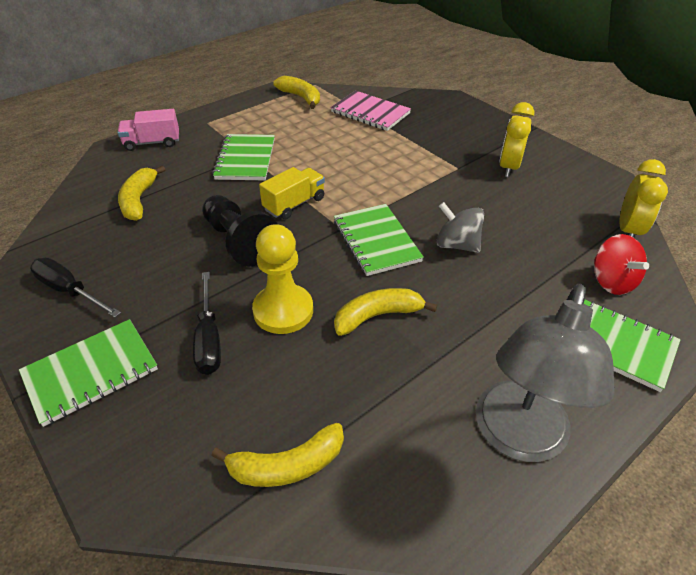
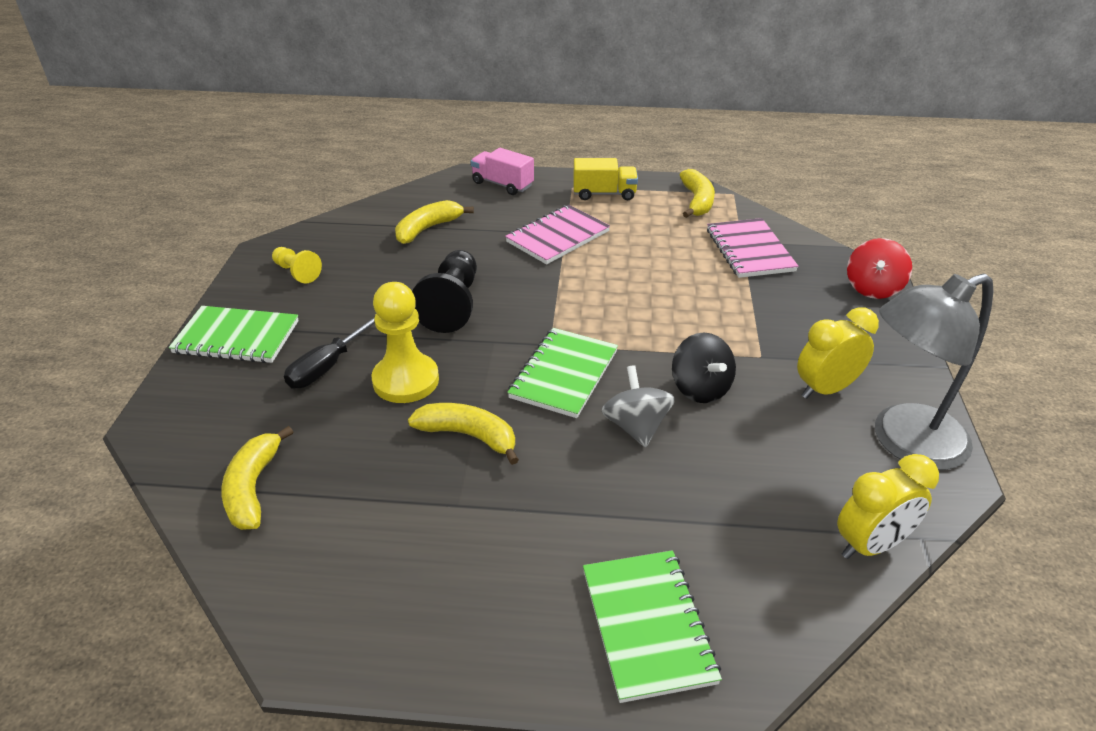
camera: 45 degrees right, 5 degrees down
(70, 291) = (297, 272): black screwdriver -> yellow pawn
(245, 159) = (557, 237): green notebook -> pink notebook
(287, 465) = (253, 488): yellow banana -> yellow banana turned 60 degrees clockwise
(294, 204) = (541, 299): yellow truck -> yellow truck (604, 194)
(456, 203) = (700, 388): none -> black spinning top
(517, 438) = (428, 615): grey lamp -> grey lamp (904, 442)
(611, 281) = (751, 575): red spinning top -> red spinning top (872, 288)

